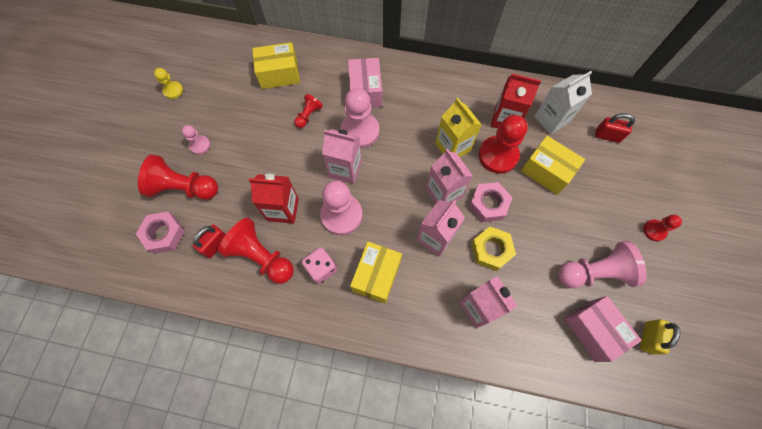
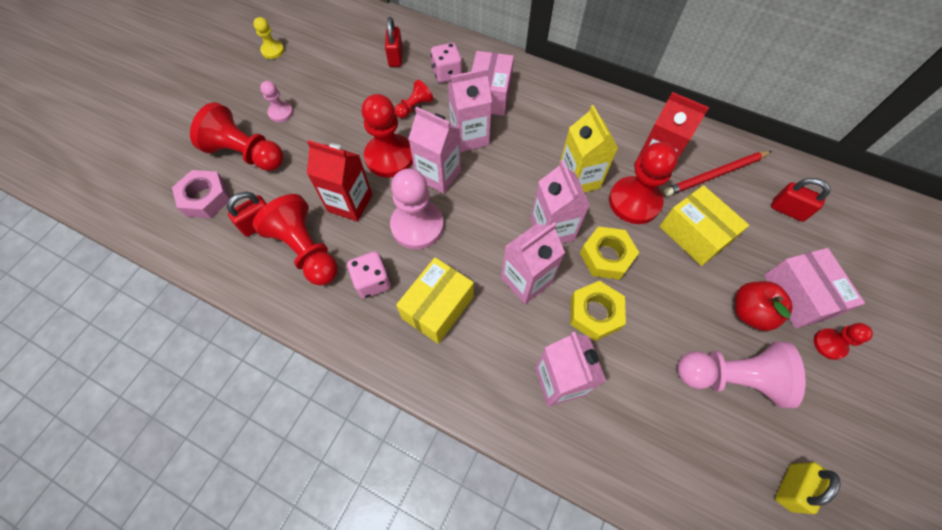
camera: 15 degrees right, 5 degrees down
(279, 74) = (395, 57): yellow box -> red padlock
(302, 163) = (389, 157): none -> red pawn
(326, 80) = (447, 73): none -> pink dice
(360, 131) = (469, 137): pink pawn -> pink carton
(488, 204) = (606, 256): pink nut -> yellow nut
(551, 119) = (715, 175): white carton -> red pencil
(593, 330) = (711, 454): pink box -> pink box (798, 295)
(597, 221) = (750, 312): none -> red apple

